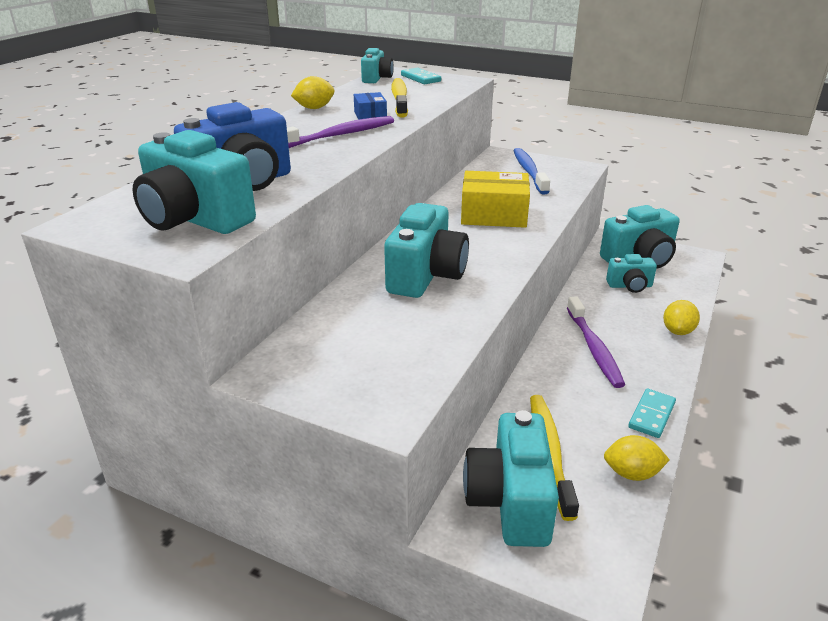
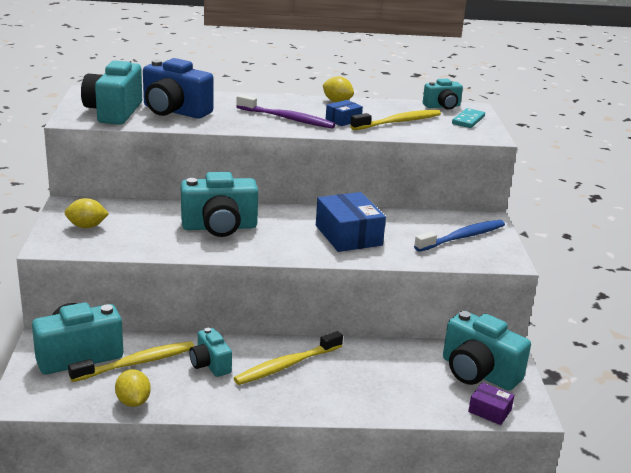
camera: 60 degrees right, 5 degrees down
(494, 214) = (348, 235): yellow box -> blue box
(594, 348) = (287, 365): purple toothbrush -> yellow toothbrush
(630, 286) = (415, 372): turquoise camera -> turquoise camera (210, 364)
(652, 415) = (211, 405): turquoise domino -> none
(678, 331) = (354, 408): yellow lemon -> yellow lemon (87, 226)
(694, 271) = (489, 411): none -> purple box

